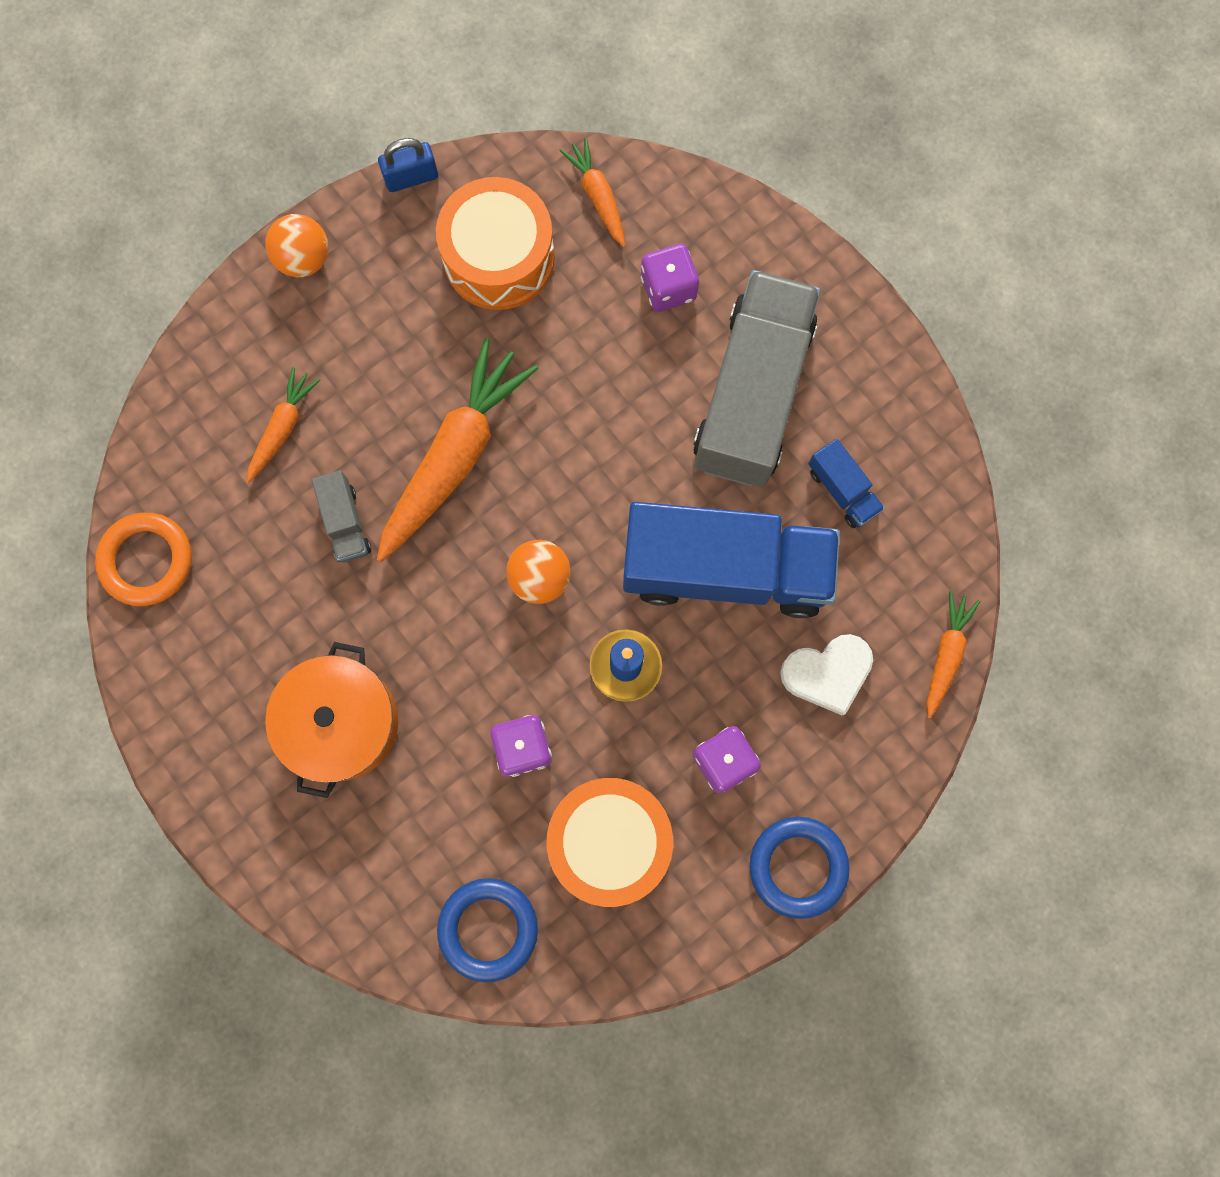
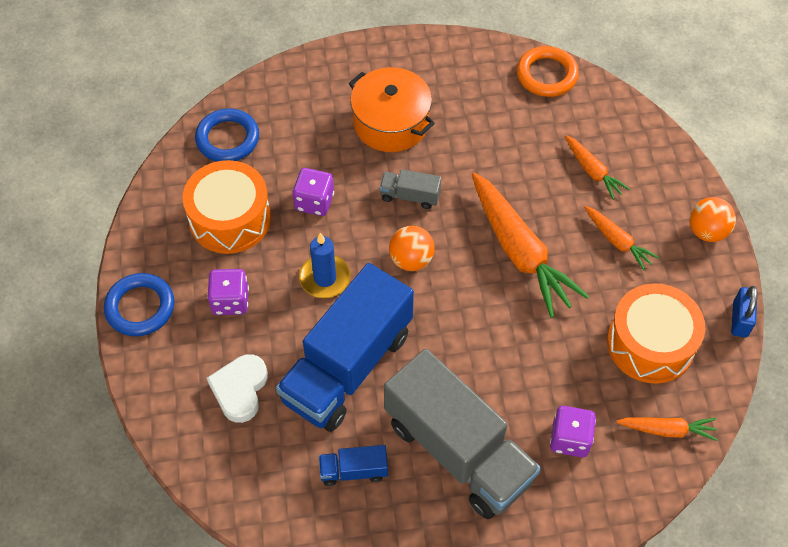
camera: 120 degrees right, 20 degrees down
(345, 523) = (511, 176): grey truck -> grey truck (410, 196)
(946, 654) = (200, 471): orange carrot -> orange carrot (617, 241)

